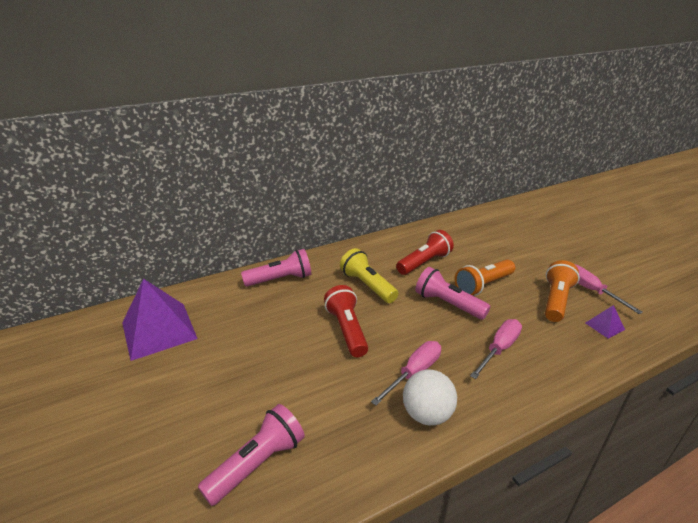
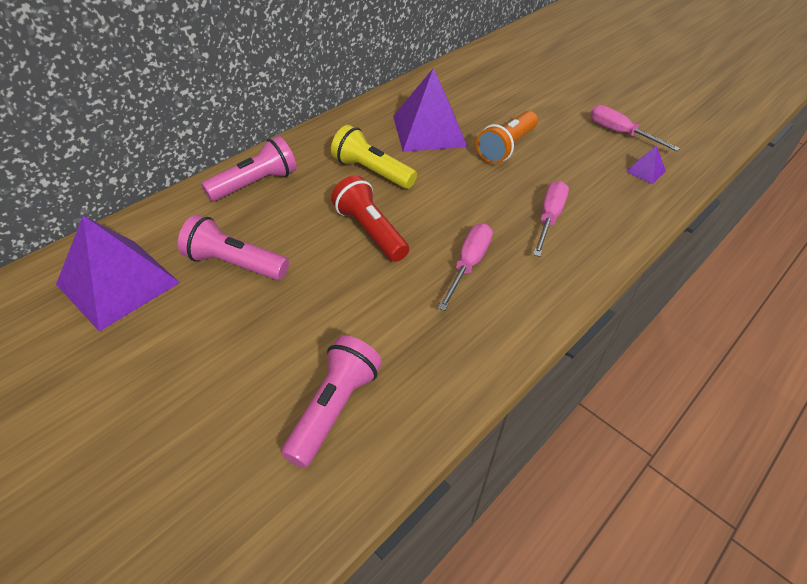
camera: 20 degrees left, 15 degrees up
(424, 262) = (429, 131): red flashlight -> purple pyramid
(427, 414) = (500, 307): white ball -> none
(448, 304) = (475, 177): pink flashlight -> pink flashlight (234, 264)
(556, 300) = (589, 151): orange flashlight -> none

